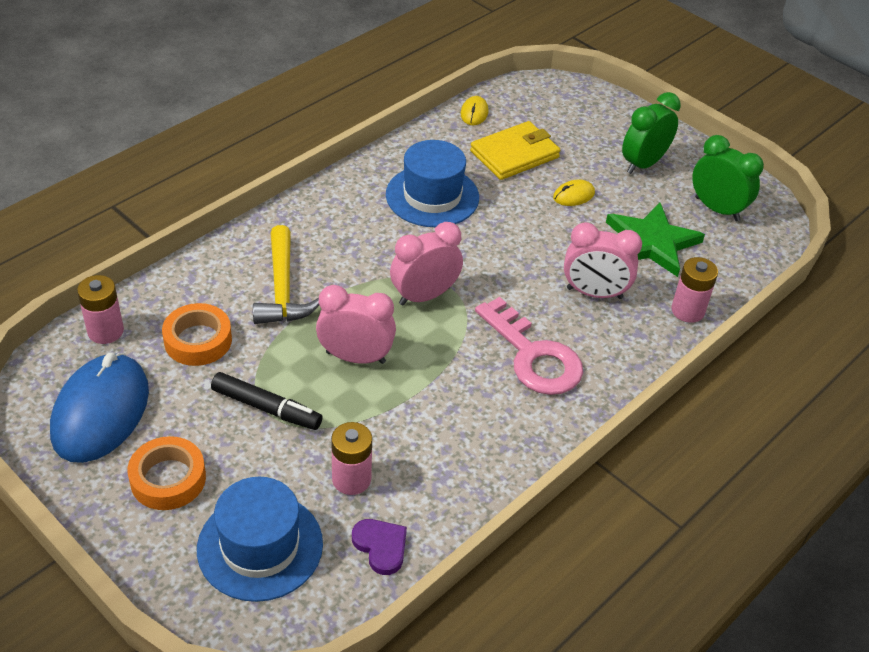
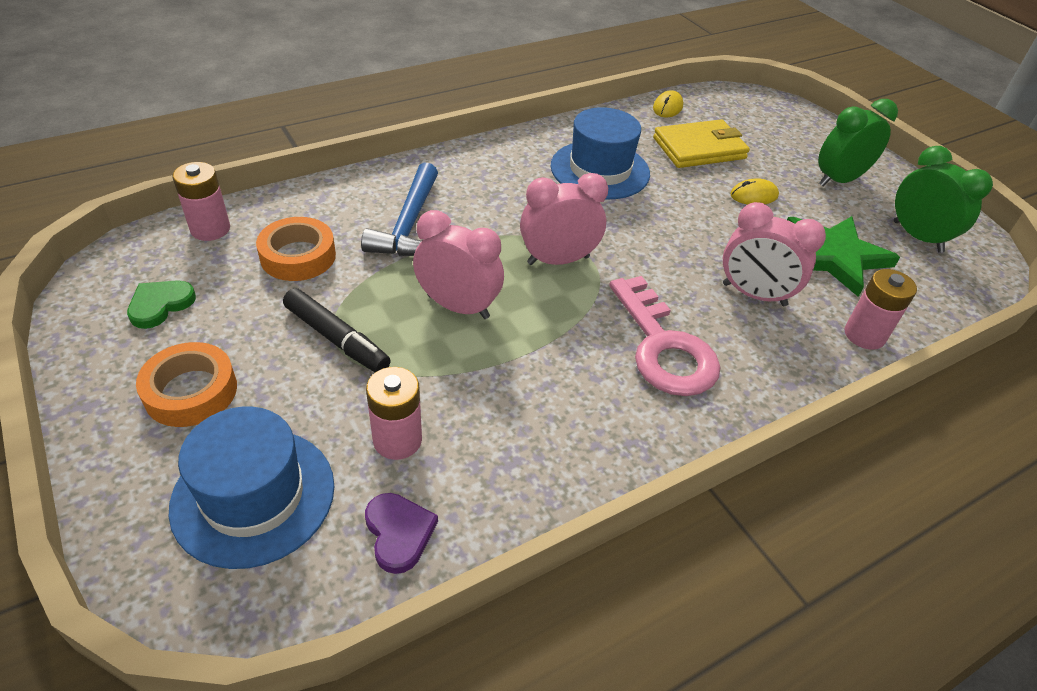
camera: 15 degrees right, 0 degrees up
(100, 412) = (160, 305): blue mouse -> green heart
(282, 288) = (409, 224): yellow hammer -> blue hammer

